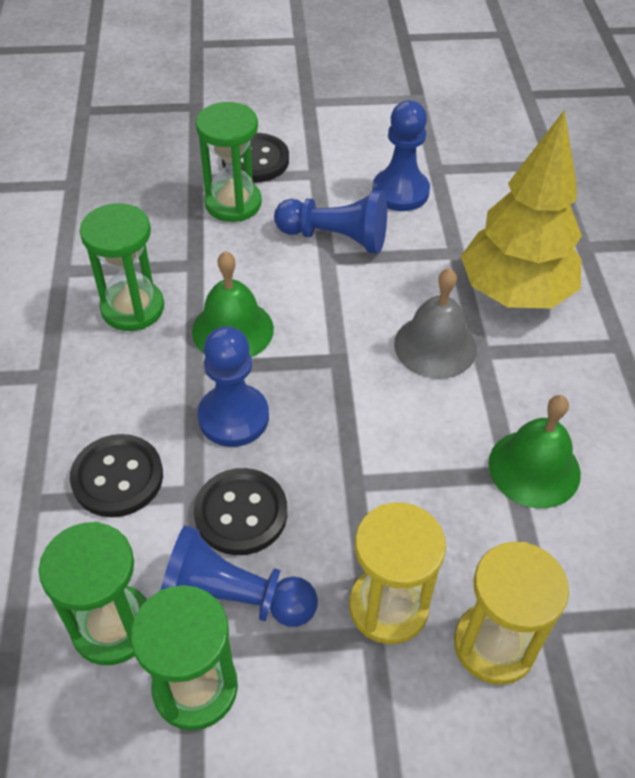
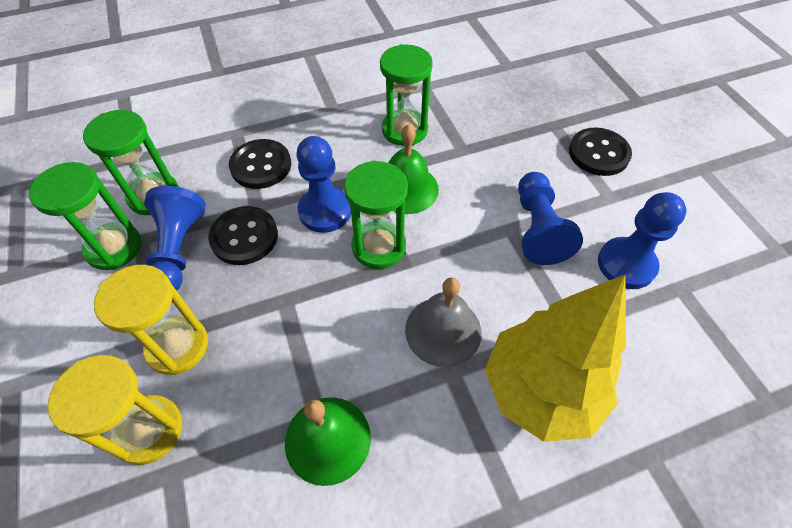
camera: 75 degrees right, 5 degrees up
(233, 203) = (539, 153): green hourglass -> green hourglass (379, 247)

